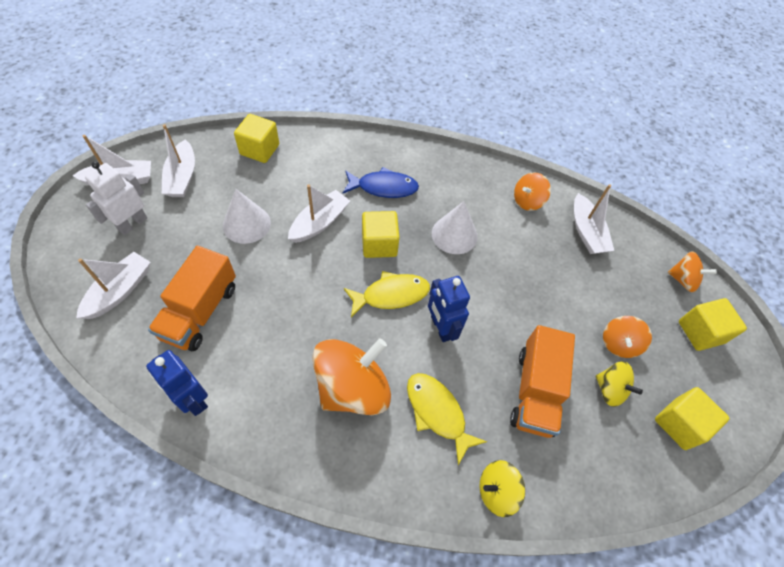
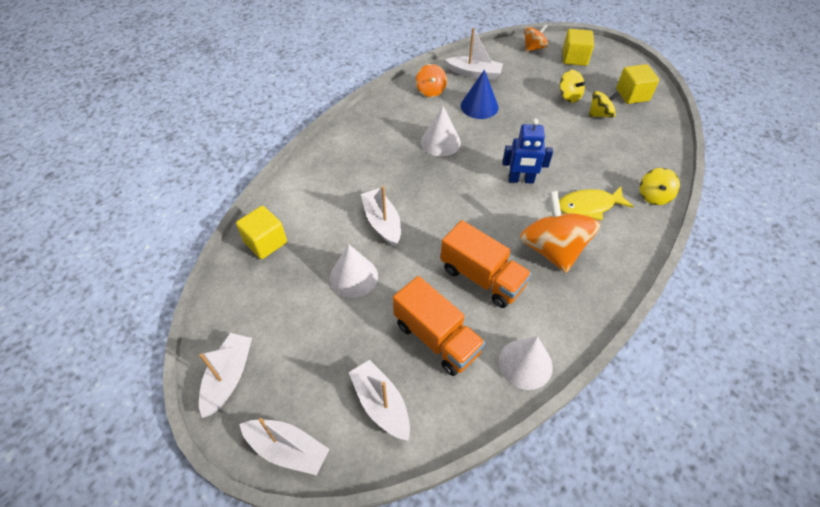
camera: 60 degrees left, 5 degrees down
(132, 224) = (298, 376): white robot -> none
(182, 177) = (260, 317): white boat -> white boat (287, 449)
(193, 399) = (525, 364): blue robot -> white cone
(379, 244) = (426, 190): yellow cube -> none
(384, 187) = (368, 167): blue fish -> none
(391, 295) = (479, 199): yellow fish -> none
(534, 253) = (479, 106): none -> blue cone
(535, 391) = (589, 149): orange truck -> orange truck (482, 277)
(619, 343) = (569, 96): orange spinning top -> yellow spinning top

